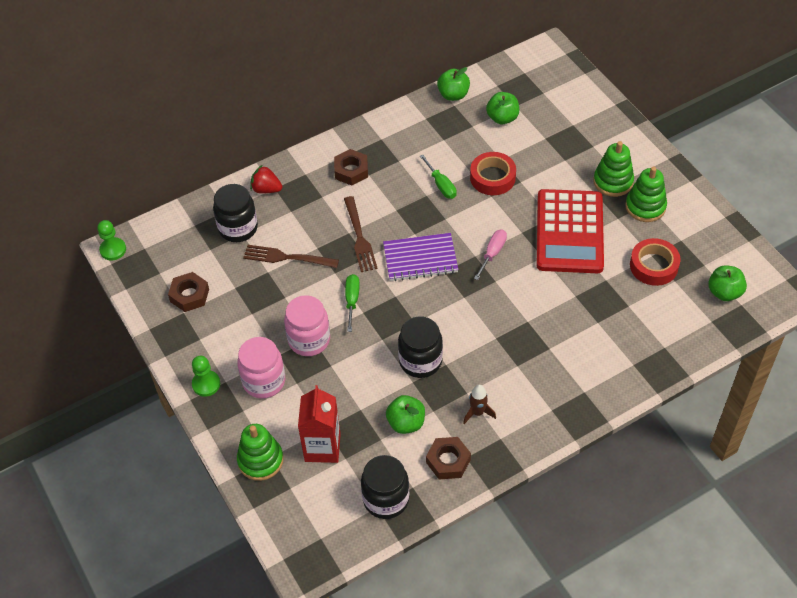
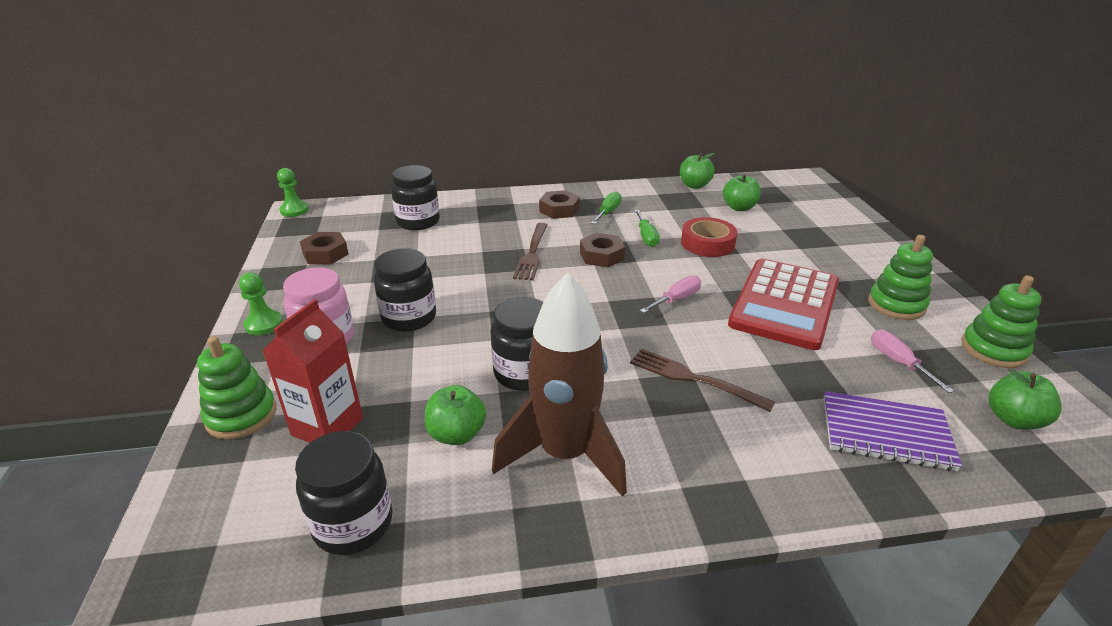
camera: 20 degrees right, 20 degrees down
(266, 189) = (468, 204): red strawberry -> none
(287, 257) = (445, 251): brown fork -> brown fork (694, 379)
(309, 340) = (409, 318): pink jar -> black jar
(352, 300) = (485, 298): green screwdriver -> green screwdriver (608, 212)
(420, 259) = (587, 284): purple notebook -> purple notebook (886, 433)
(448, 461) = (482, 503): brown nut -> brown nut (602, 256)
(477, 412) = (565, 454): brown rocket -> brown rocket, size x2.49
(613, 181) = (856, 275): green stacking toy -> green stacking toy (993, 350)
(653, 266) = (898, 362): red tape -> pink screwdriver

